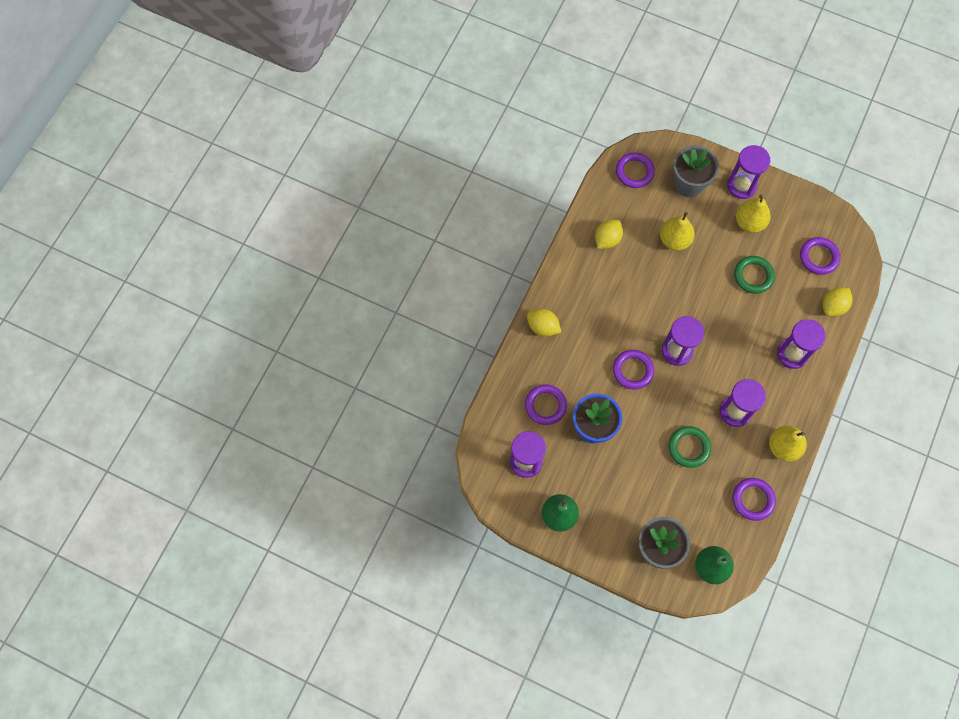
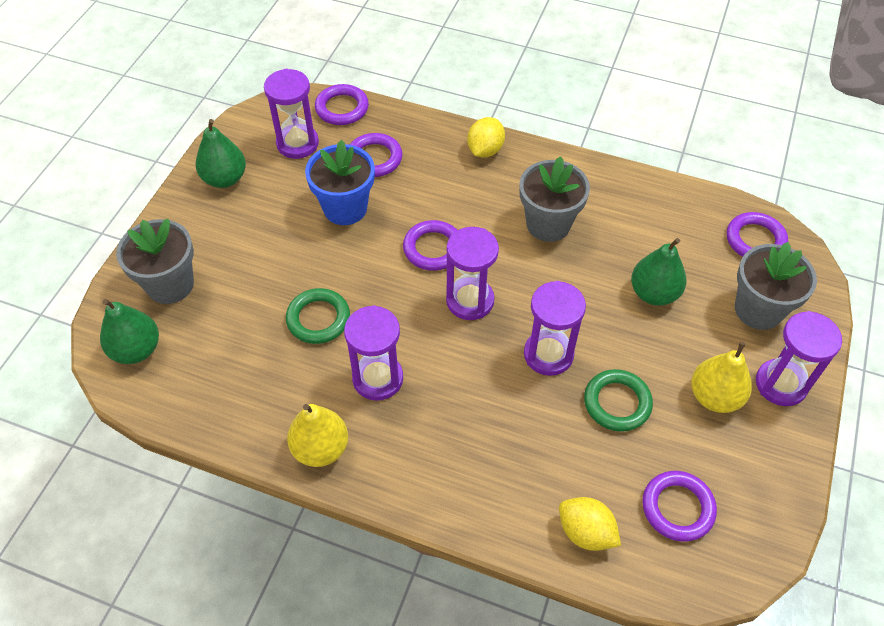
camera: 85 degrees right, 15 degrees down
(607, 239) = (632, 212): yellow lemon -> none
(615, 294) = (548, 224): none -> grey flower pot
(674, 240) = (654, 293): yellow pear -> green pear
(753, 500) = (235, 404): purple ring -> purple ring (342, 108)
(792, 354) = (485, 463): purple hourglass -> purple hourglass (548, 354)

